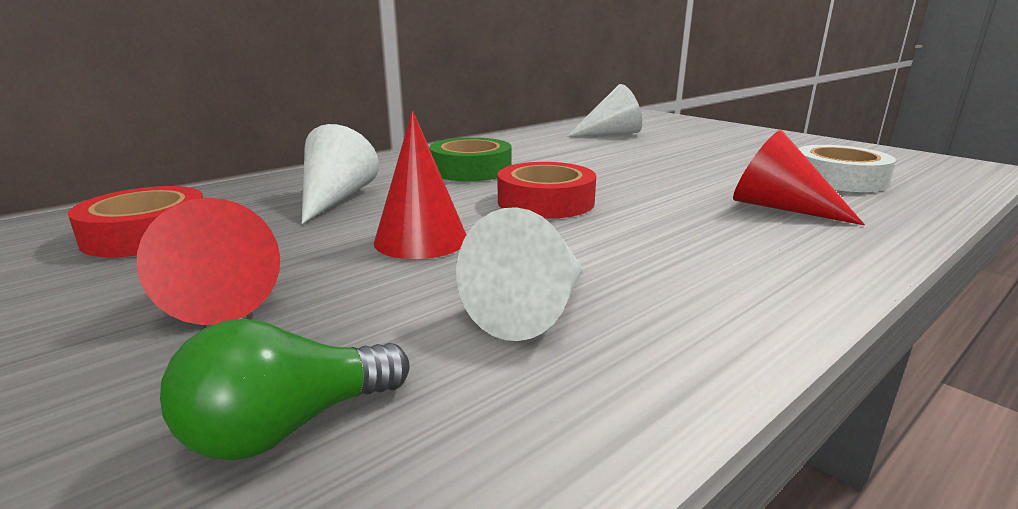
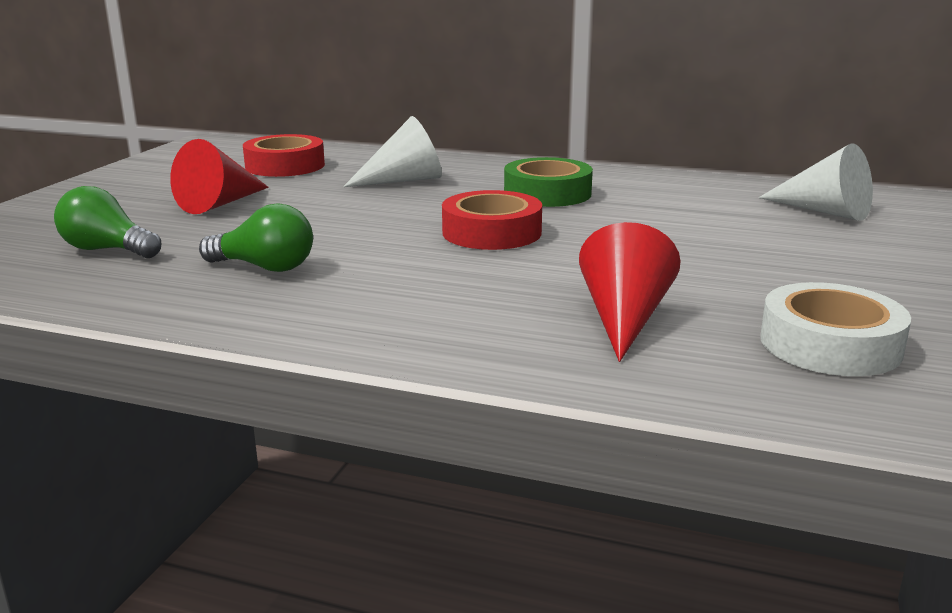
camera: 60 degrees right, 0 degrees up
(421, 240) = (350, 219): red cone -> none
(533, 309) = (265, 267): white cone -> green light bulb

